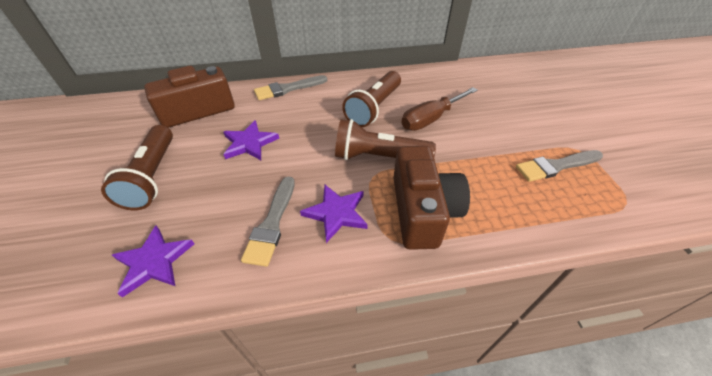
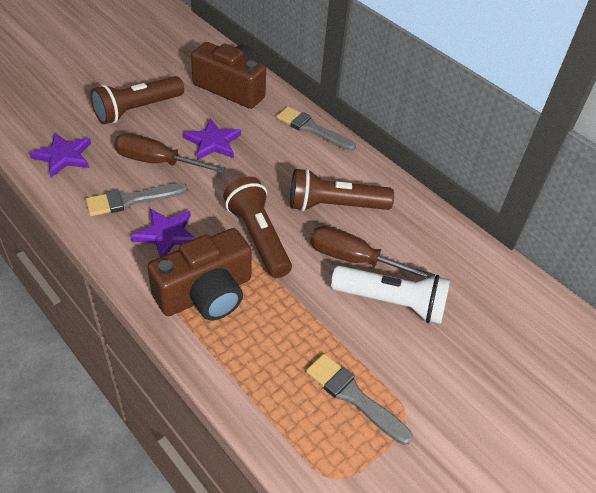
camera: 55 degrees right, 0 degrees up
(238, 187) = (157, 162): none -> brown screwdriver
(479, 118) = (391, 303): none -> white flashlight

